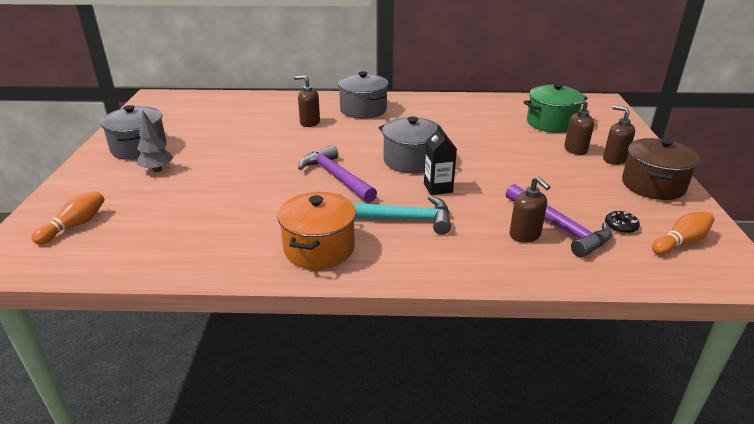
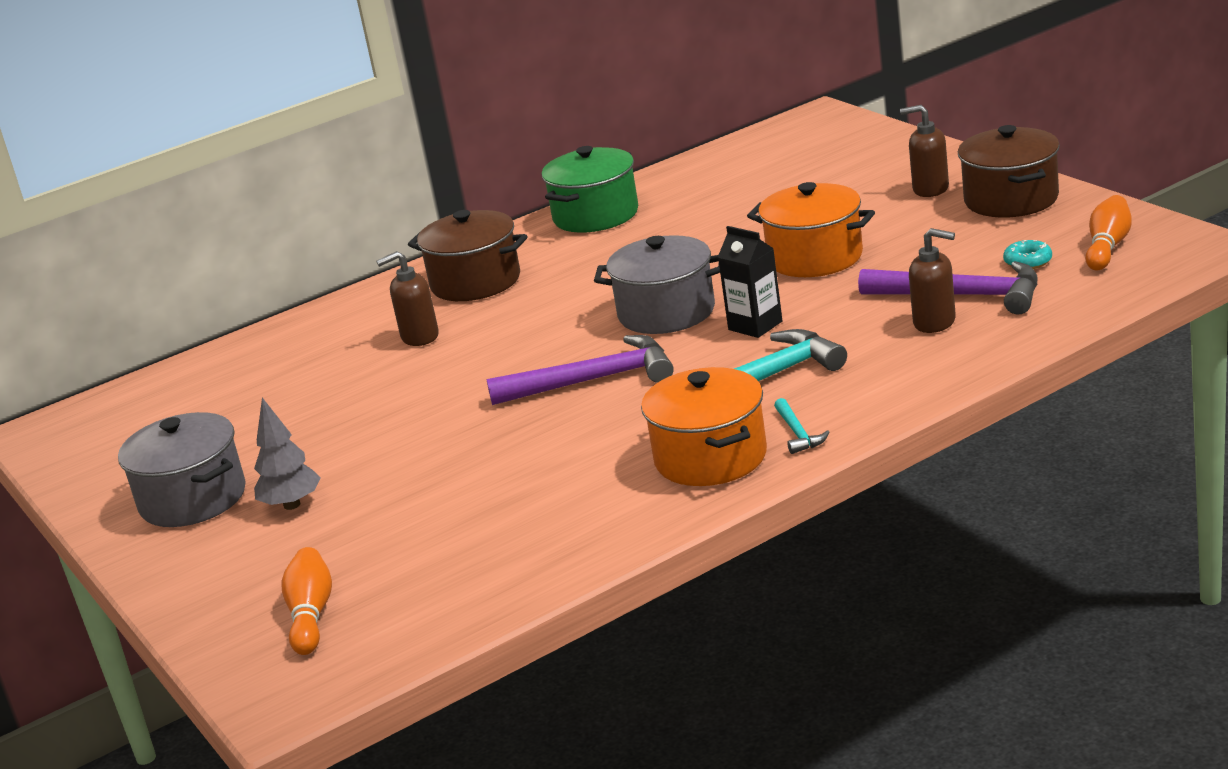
camera: 30 degrees left, 5 degrees down
(336, 177) = (593, 380): purple hammer -> purple hammer turned 150 degrees clockwise
(363, 110) = (475, 282): grey pot -> brown pot
(374, 260) = (798, 433): none -> turquoise hammer
(512, 167) = (815, 258): none -> orange pot
(551, 123) = (788, 178): green pot -> green pot (595, 215)
(575, 150) = (866, 199): brown soap dispenser -> none
(620, 226) = (1028, 262): black donut -> turquoise donut

